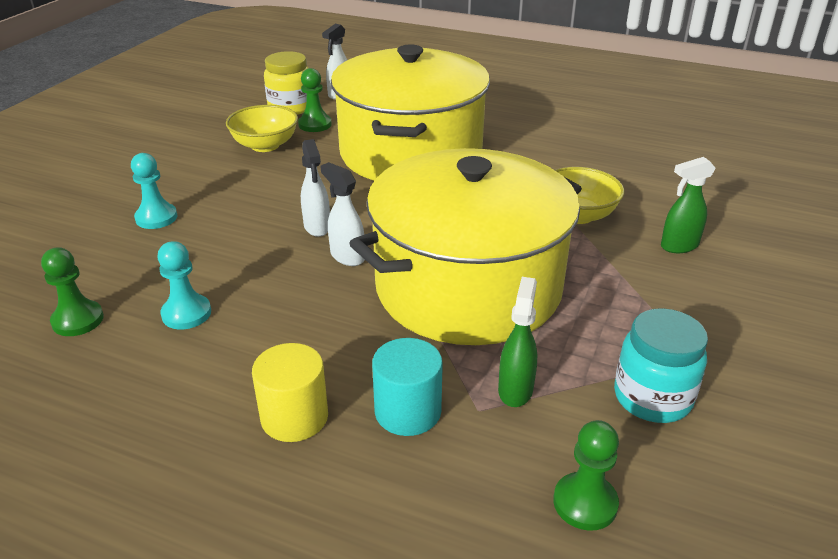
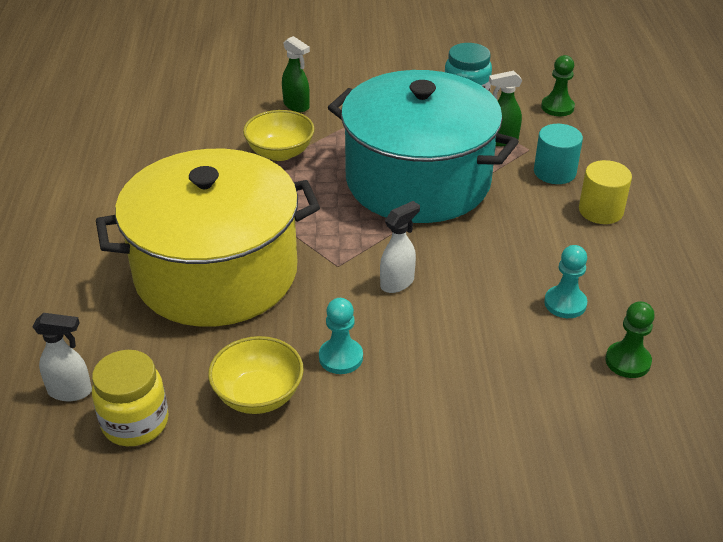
camera: 115 degrees left, 5 degrees up
(156, 218) = (463, 402): turquoise pawn -> turquoise pawn (341, 357)
(315, 124) = (179, 375): green pawn -> none
(347, 256) = (426, 249): white spray bottle -> none
(468, 287) = (418, 180): yellow pot -> turquoise pot

